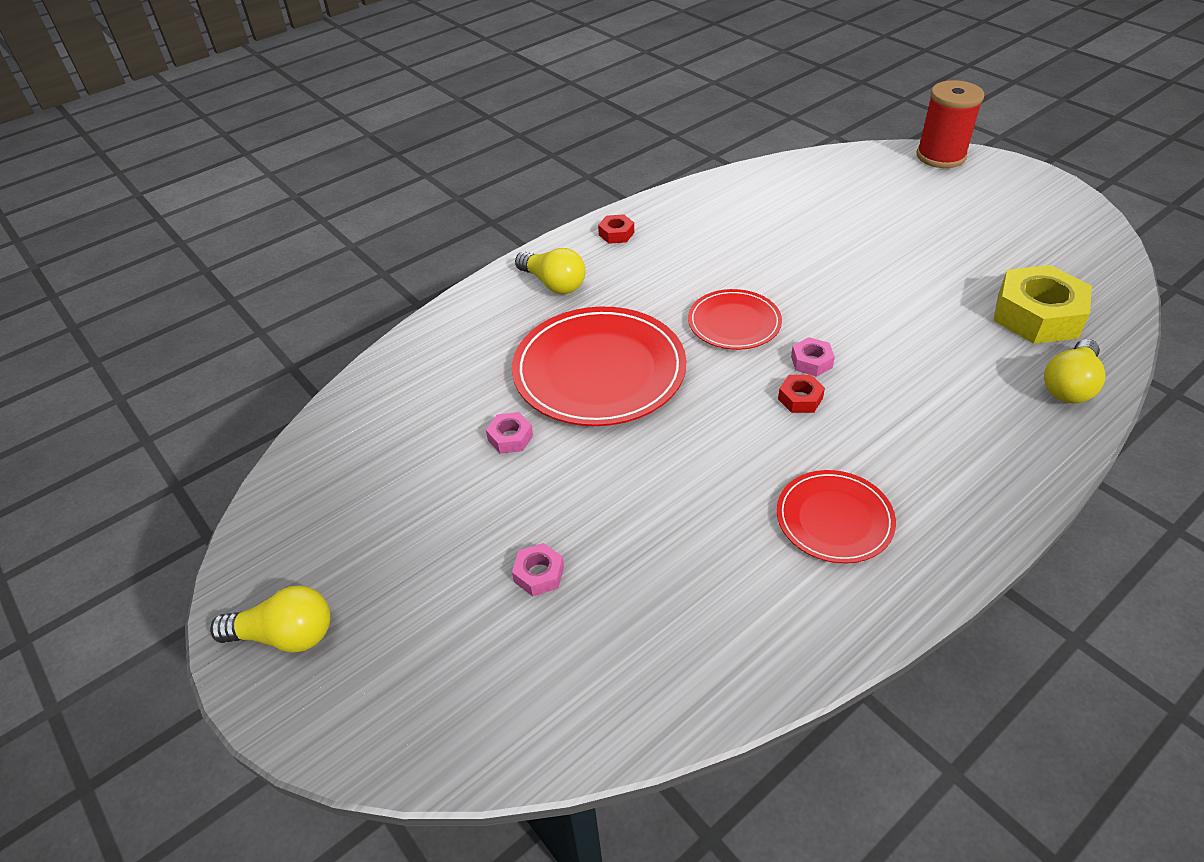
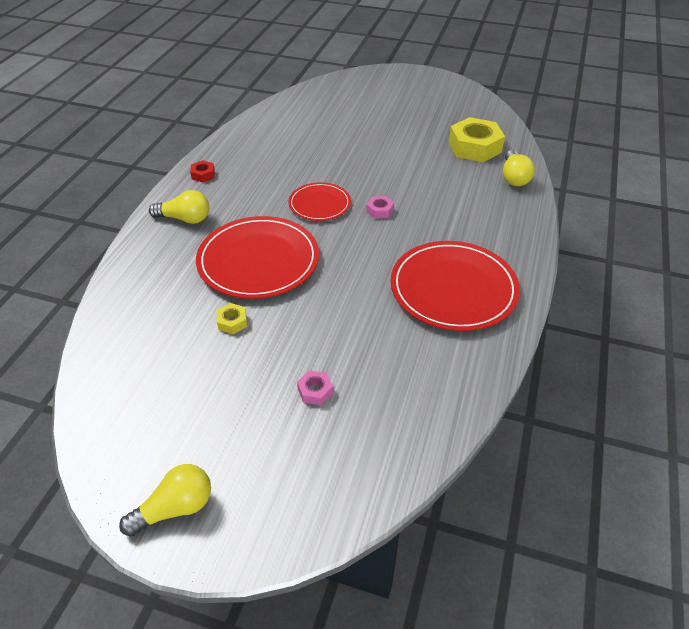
camera: 35 degrees left, 0 degrees up
(510, 437) = (232, 322): pink nut -> yellow nut
(800, 398) = (388, 233): red nut -> none
(834, 519) = (453, 289): red plate -> red plate, size x1.78
(940, 156) = (365, 75): red spool -> none

